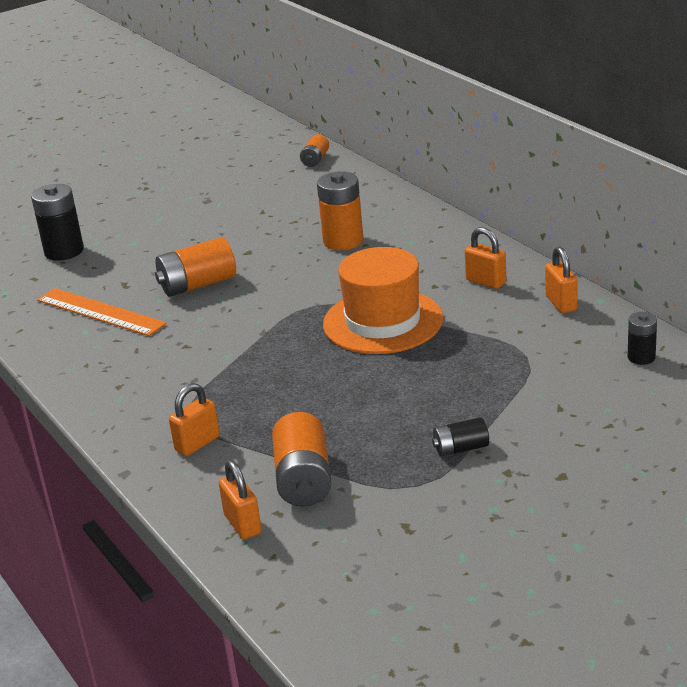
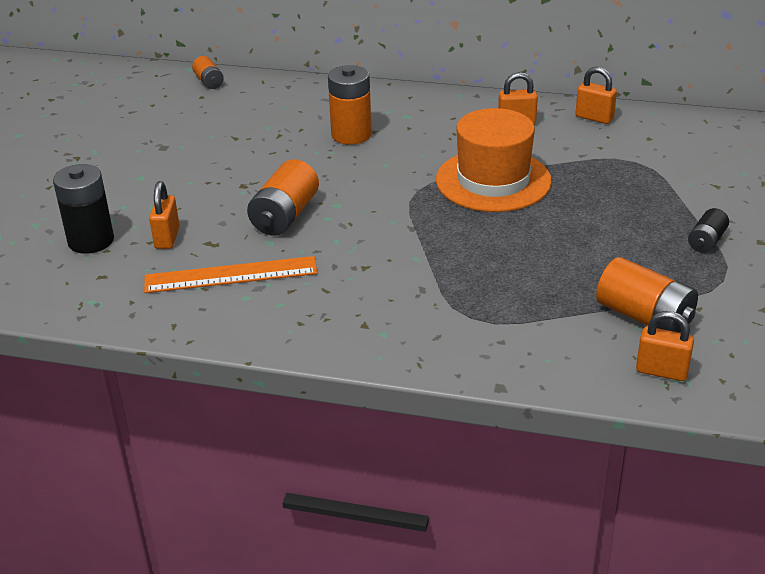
camera: 45 degrees left, 5 degrees up
(197, 444) = (517, 334): orange padlock -> orange padlock (167, 238)
(641, 357) = (705, 132): black battery -> none

